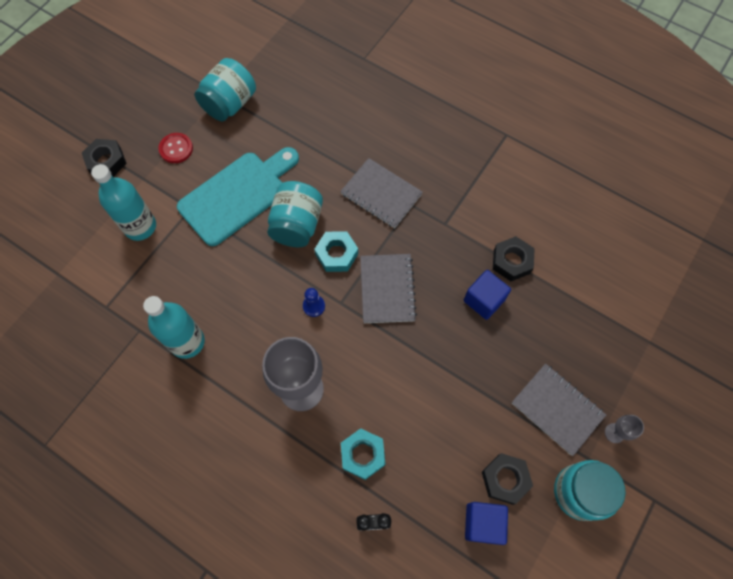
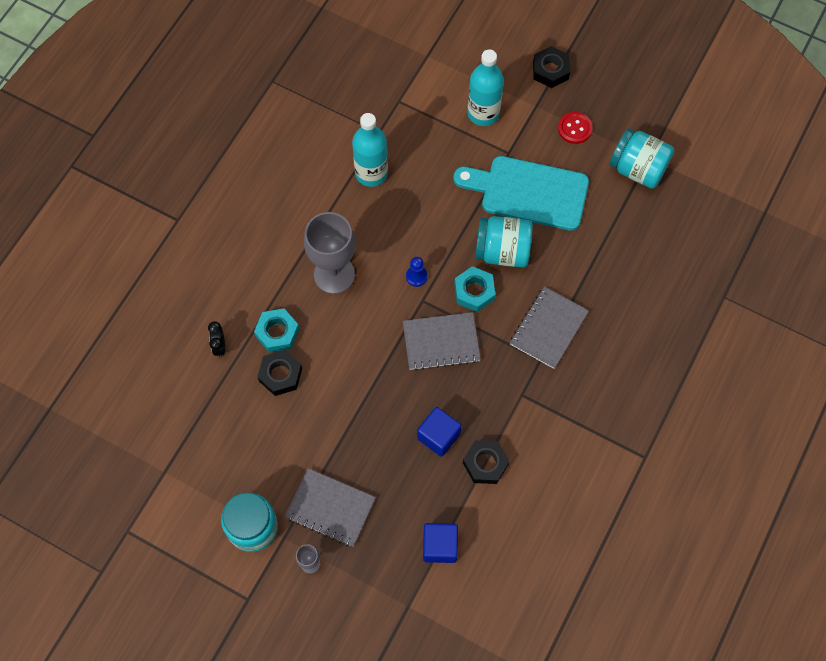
camera: 85 degrees right, 0 degrees up
(237, 195) = (528, 192): turquoise cutting board -> turquoise cutting board turned 150 degrees clockwise
(483, 523) = (221, 439): blue cube -> blue cube (440, 546)
(505, 479) = (261, 459): black nut -> black nut (280, 375)
(557, 409) = (330, 508): grey notebook -> grey notebook turned 75 degrees clockwise

